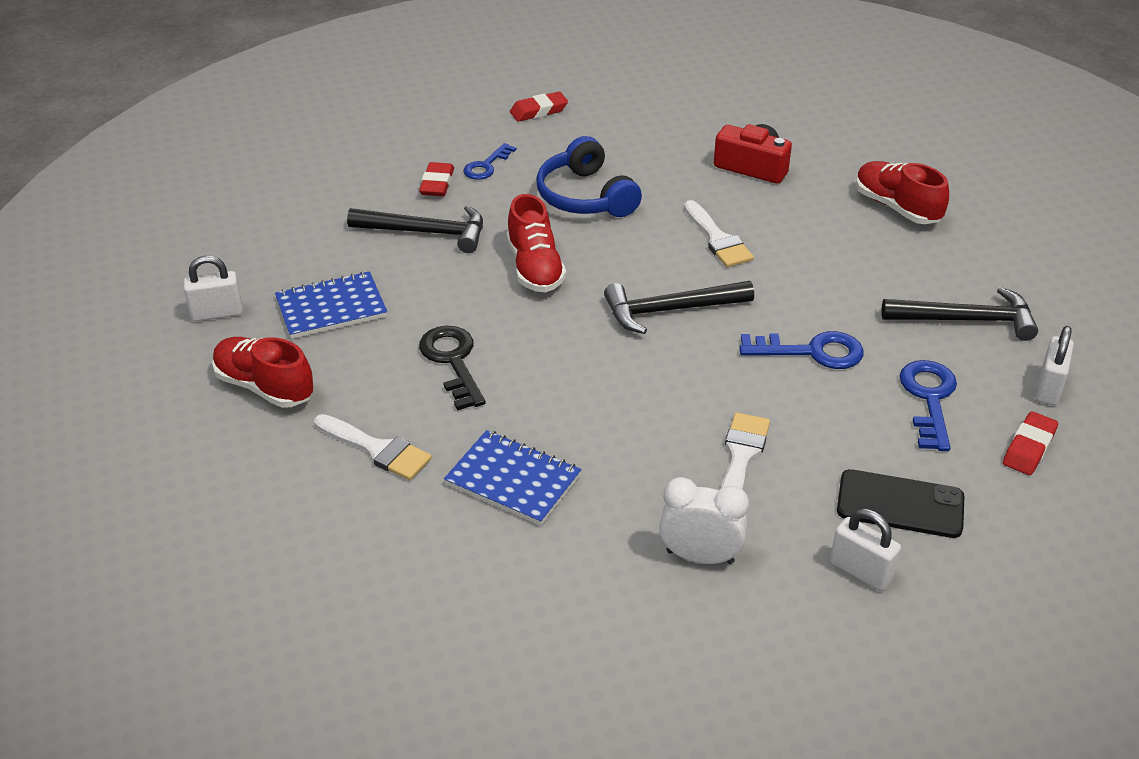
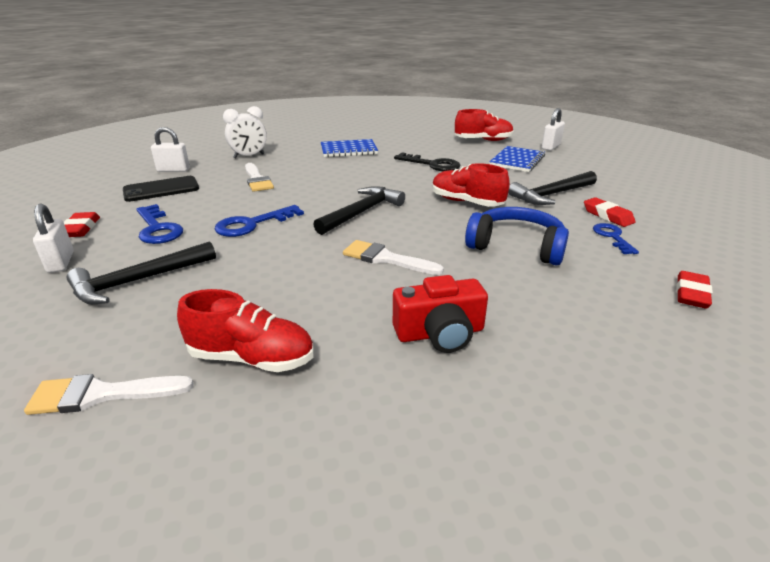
camera: 140 degrees right, 10 degrees down
(377, 449) = (411, 142): white brush -> white brush (101, 394)

